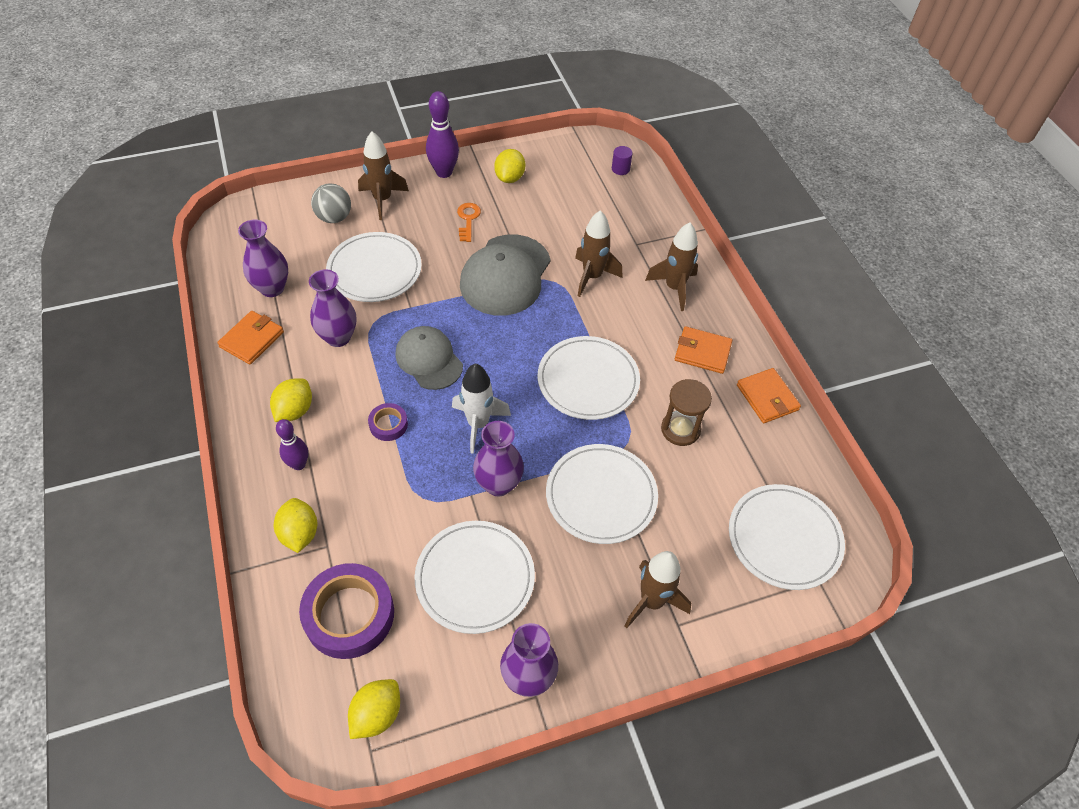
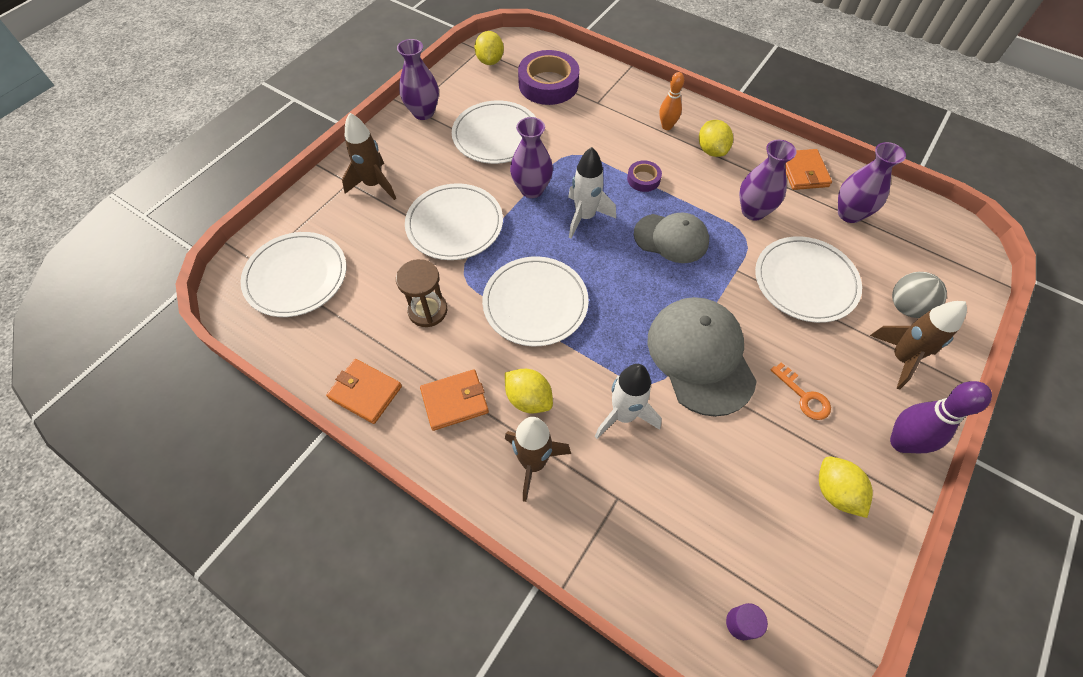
camera: 145 degrees right, 5 degrees up
(299, 464) = (667, 126): purple bowling pin -> orange bowling pin
(299, 533) = (620, 98): yellow lemon -> yellow lemon (528, 399)
(592, 277) = (624, 415): brown rocket -> white rocket

